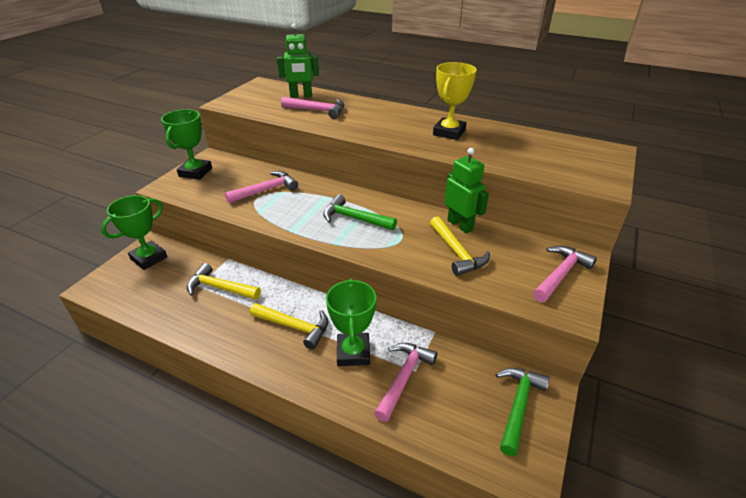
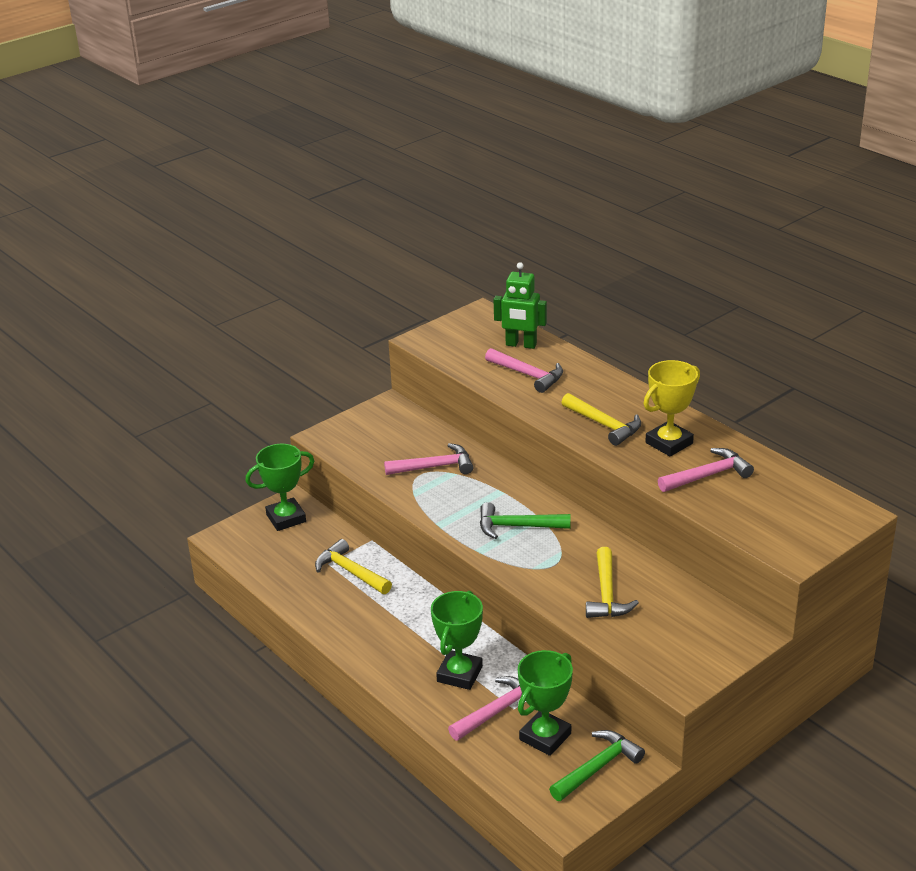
camera: 25 degrees right, 5 degrees down
(195, 172) = (364, 423): green trophy -> green trophy (545, 737)
(295, 327) = (412, 633): yellow hammer -> yellow hammer (604, 425)
(354, 218) = (517, 526): green hammer -> green hammer turned 45 degrees counterclockwise
(460, 225) = (635, 564): green robot -> none
(561, 274) = (705, 646): pink hammer -> pink hammer (708, 475)

